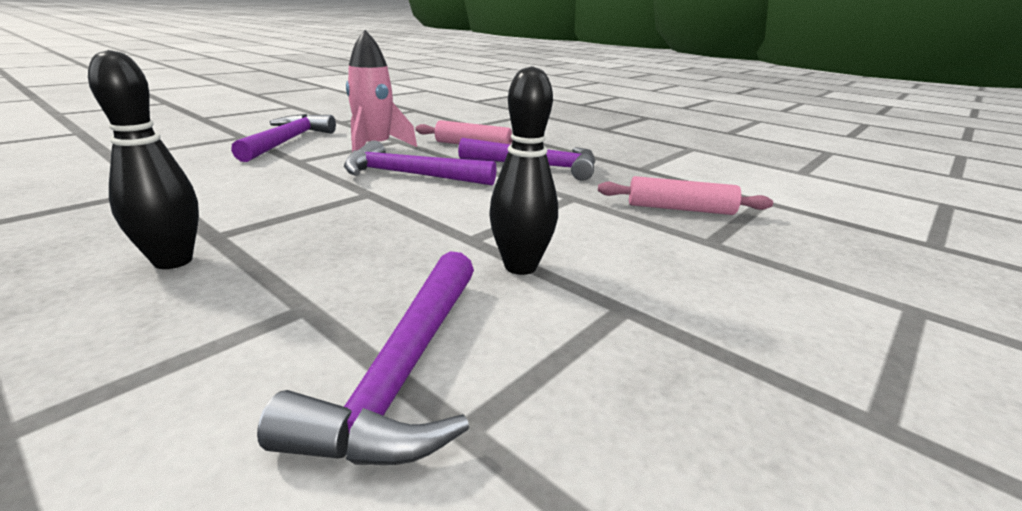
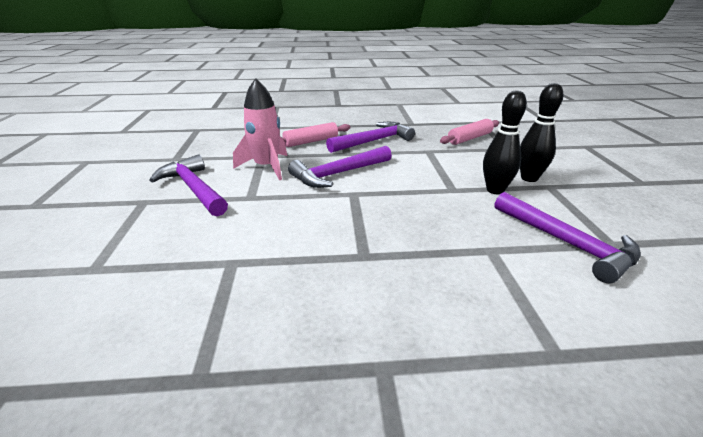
camera: 45 degrees left, 5 degrees up
(173, 261) = (391, 276): black bowling pin -> black bowling pin (529, 178)

